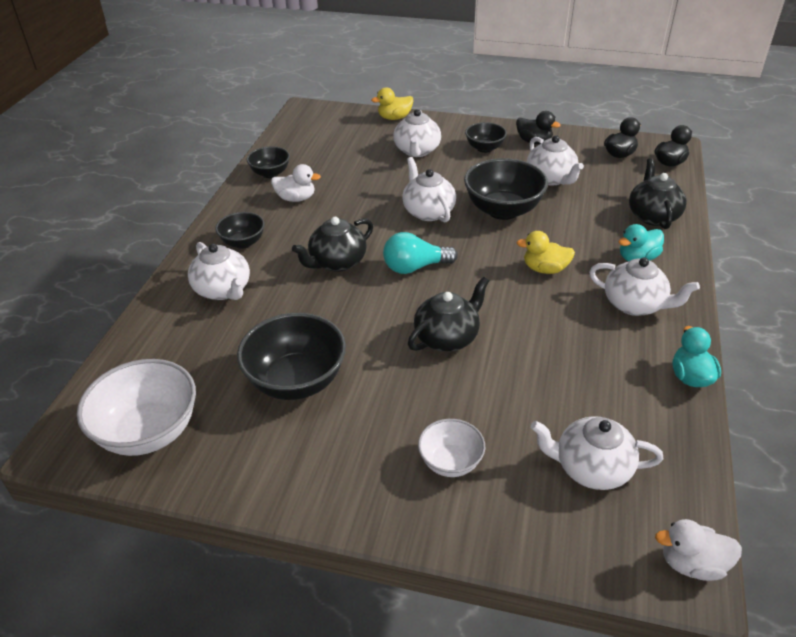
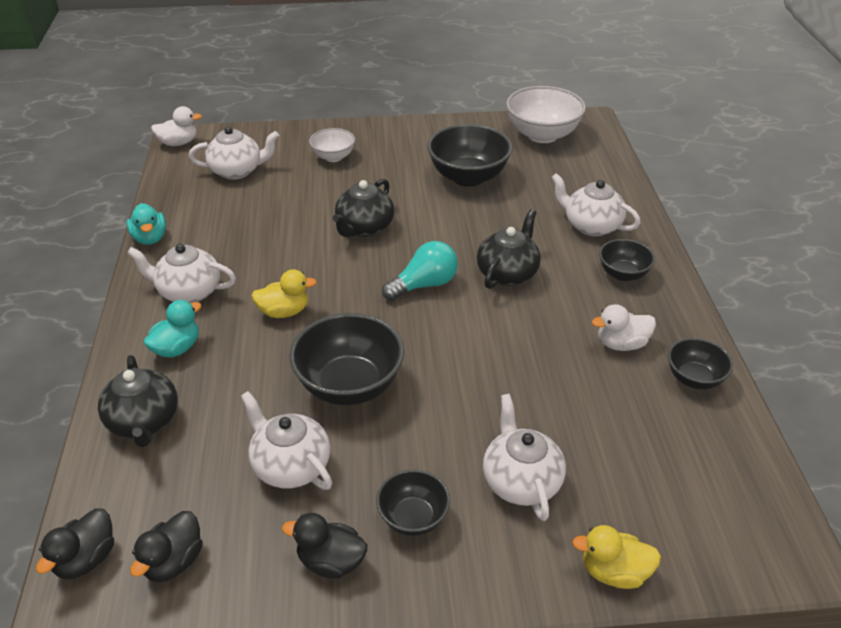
camera: 160 degrees right, 0 degrees up
(394, 118) = (614, 572): yellow duck -> yellow duck turned 135 degrees counterclockwise
(428, 211) = (445, 361): white teapot -> none

